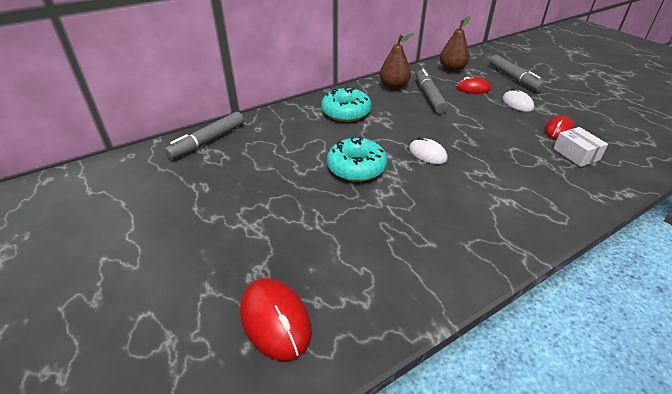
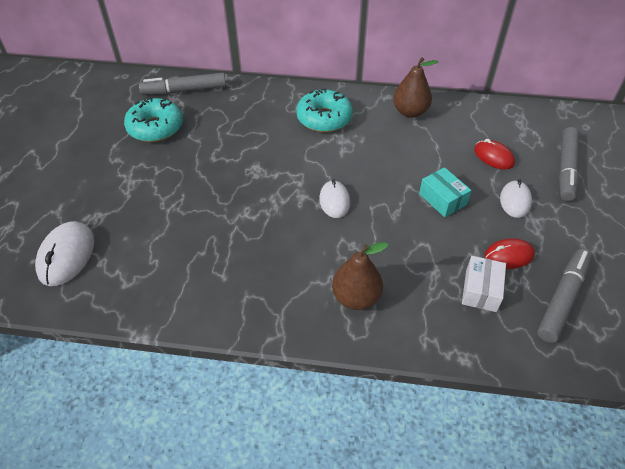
camera: 40 degrees right, 10 degrees up
(275, 320) = (66, 255): red mouse -> white mouse
(356, 168) = (258, 178): turquoise donut -> turquoise donut (155, 127)
(429, 96) = (429, 142): grey marker -> grey marker (562, 299)
(452, 69) = (508, 121): brown pear -> brown pear (356, 297)
(483, 121) = (442, 199): none -> turquoise box

